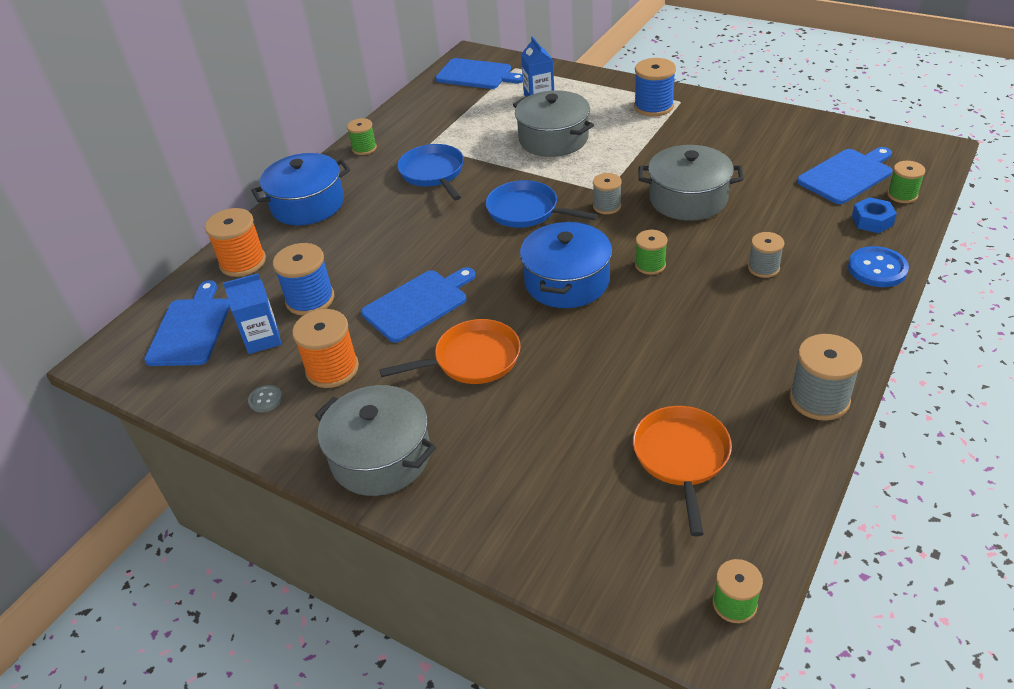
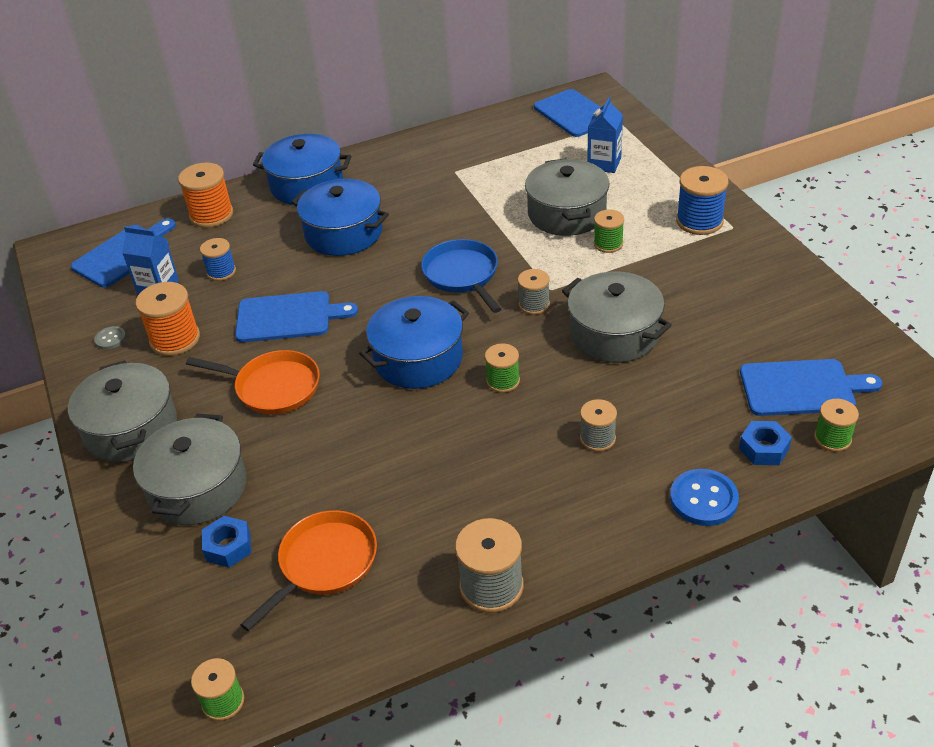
camera: 35 degrees right, 0 degrees up
(310, 299) = (221, 272): blue spool -> blue spool, size x0.62
(364, 148) = (403, 151): green spool -> green spool (608, 244)
(388, 224) = (343, 233): none -> blue pot
(433, 173) = (430, 201): blue pan -> none
(504, 466) = (198, 488): none -> grey pot
(588, 492) = (228, 547): none -> blue nut

